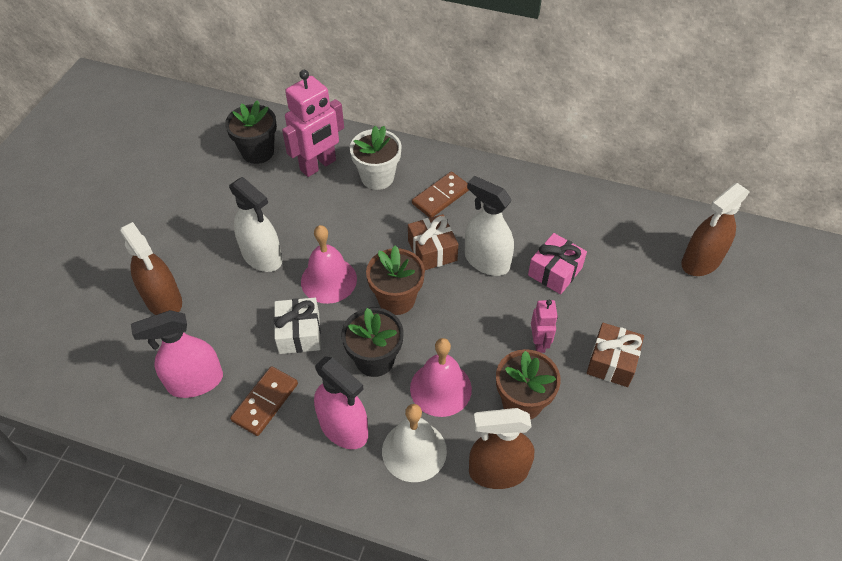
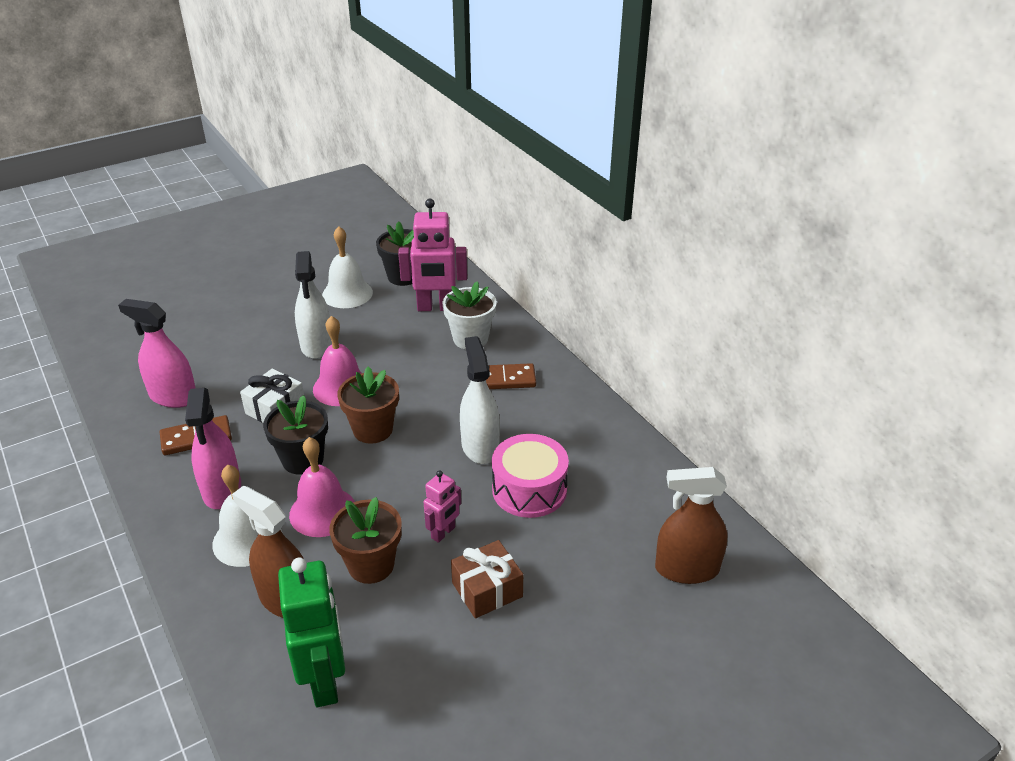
camera: 40 degrees right, 15 degrees down
(163, 300) = (220, 335): brown spray bottle -> none
(228, 194) = (347, 293): none -> white bell
(432, 250) = (445, 413): brown gift -> none
(555, 271) = (529, 489): pink gift -> pink drum
(592, 504) = (325, 681): none -> green robot

